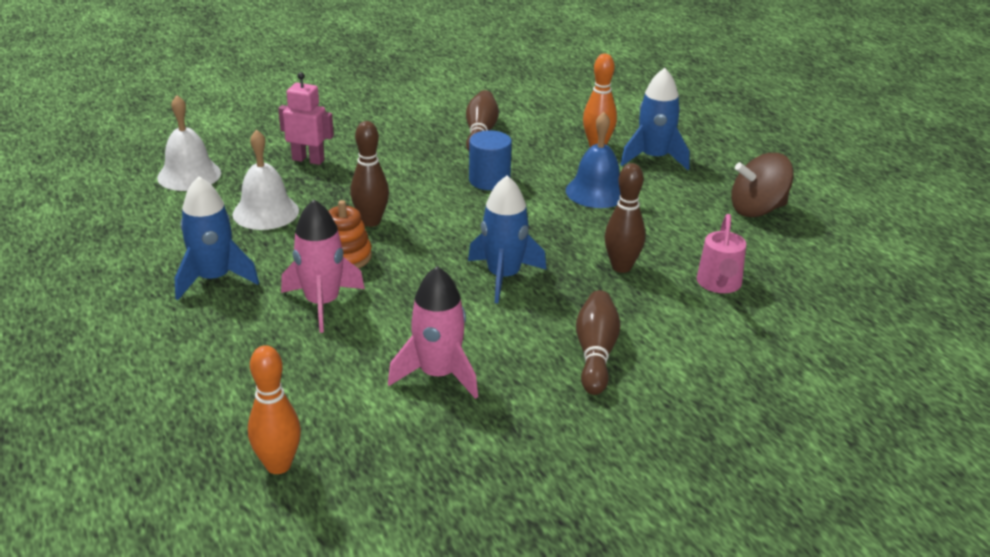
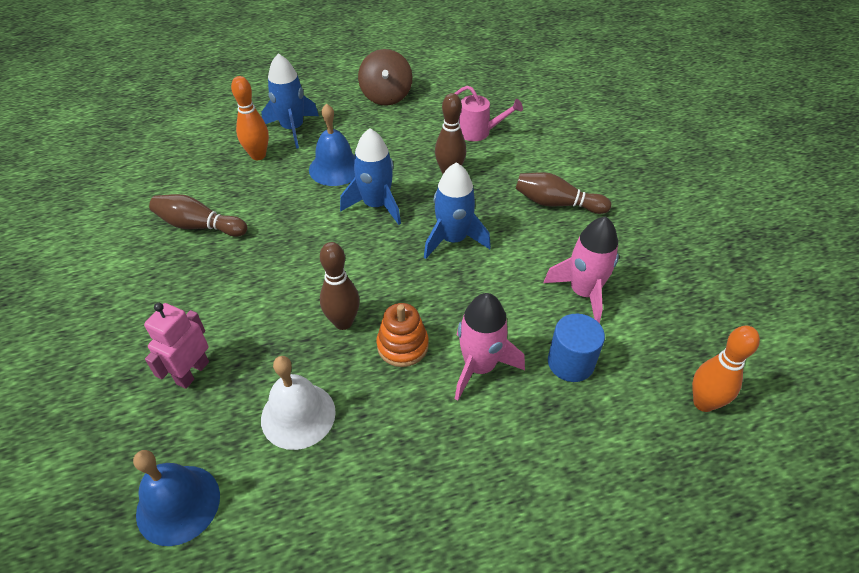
camera: 80 degrees left, 15 degrees up
(189, 175) = (178, 504): white bell -> blue bell
(214, 279) = (424, 464): blue rocket -> blue rocket (376, 205)
(489, 180) = (293, 230): blue cylinder -> blue cylinder (570, 362)

